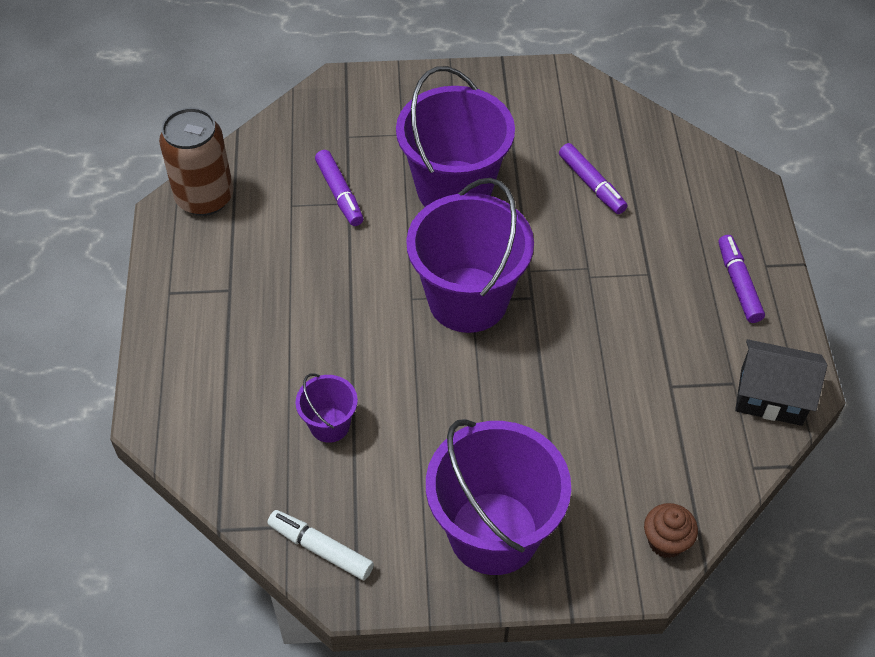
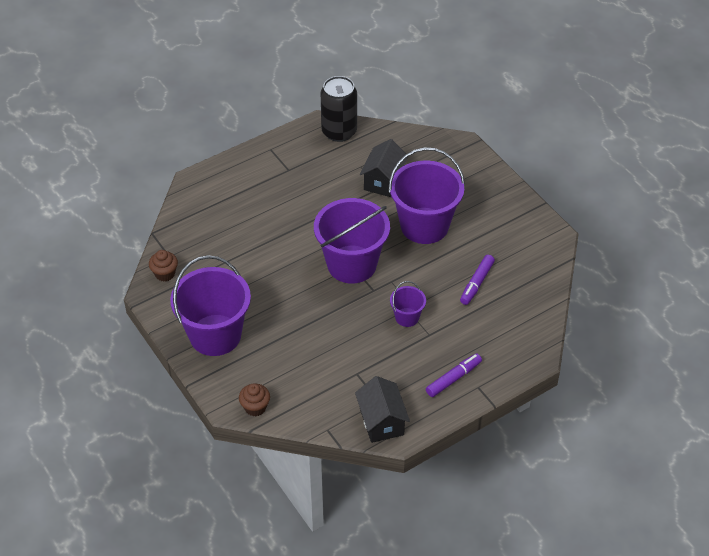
camera: 60 degrees right, 5 degrees down
(205, 198) = (339, 132): brown can -> black can
(320, 549) = (165, 274): white marker -> brown cupcake
(329, 425) = (235, 245): purple bucket -> purple bucket (407, 317)
(339, 193) = (383, 181): purple marker -> black house

